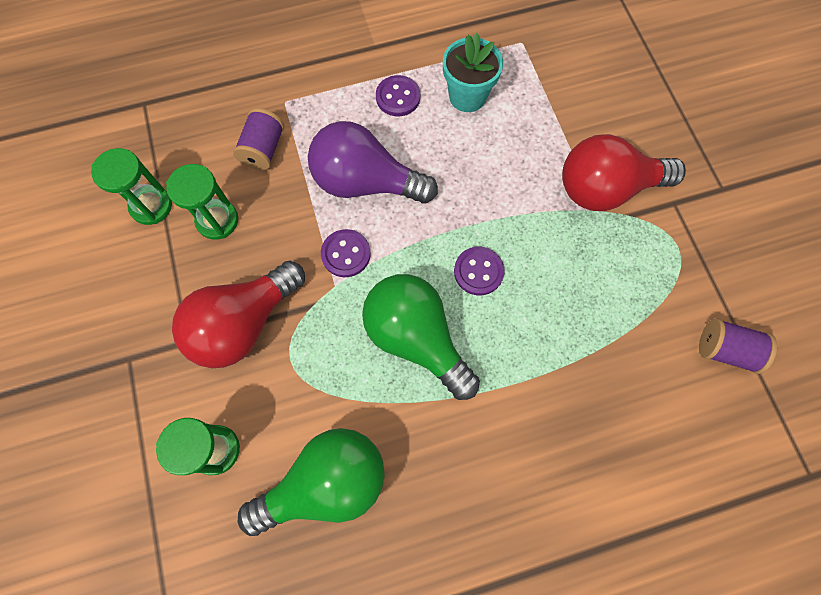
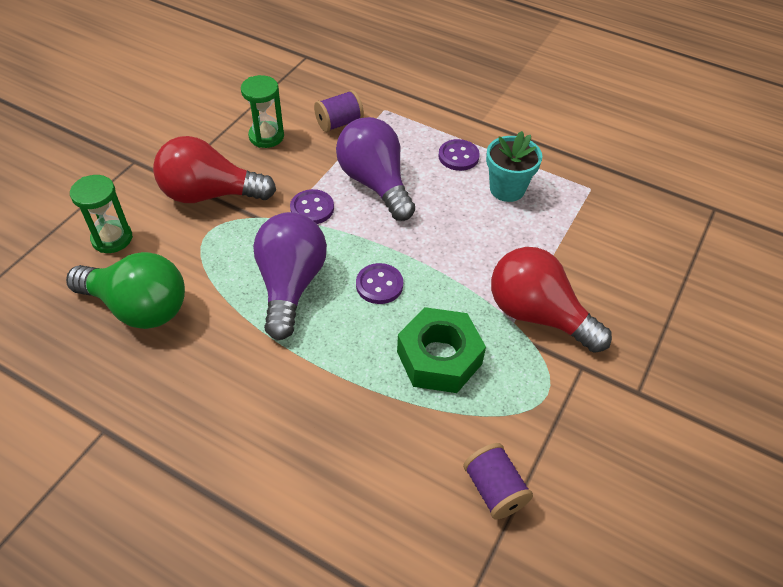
camera: 45 degrees right, 20 degrees down
(151, 206) = (243, 104): green hourglass -> none
(416, 338) = (290, 285): green light bulb -> purple light bulb
(586, 289) = (439, 358): none -> green nut

